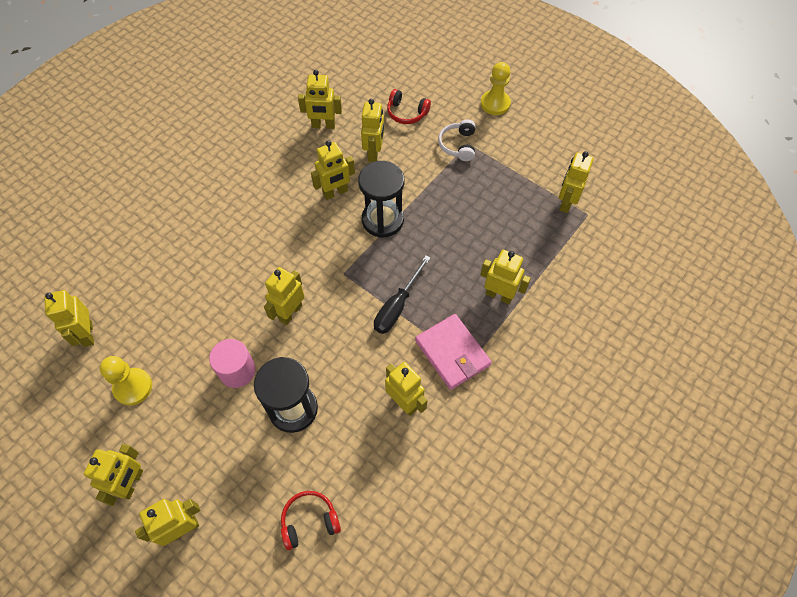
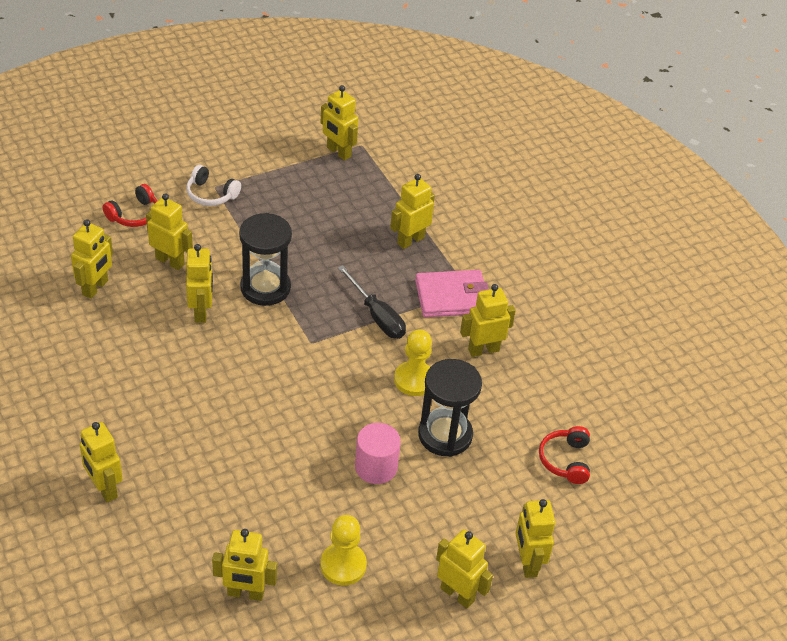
camera: 70 degrees left, 15 degrees down
(290, 312) = (332, 401): yellow robot -> yellow robot (104, 489)
(495, 104) = (178, 145): yellow pawn -> yellow pawn (414, 380)

